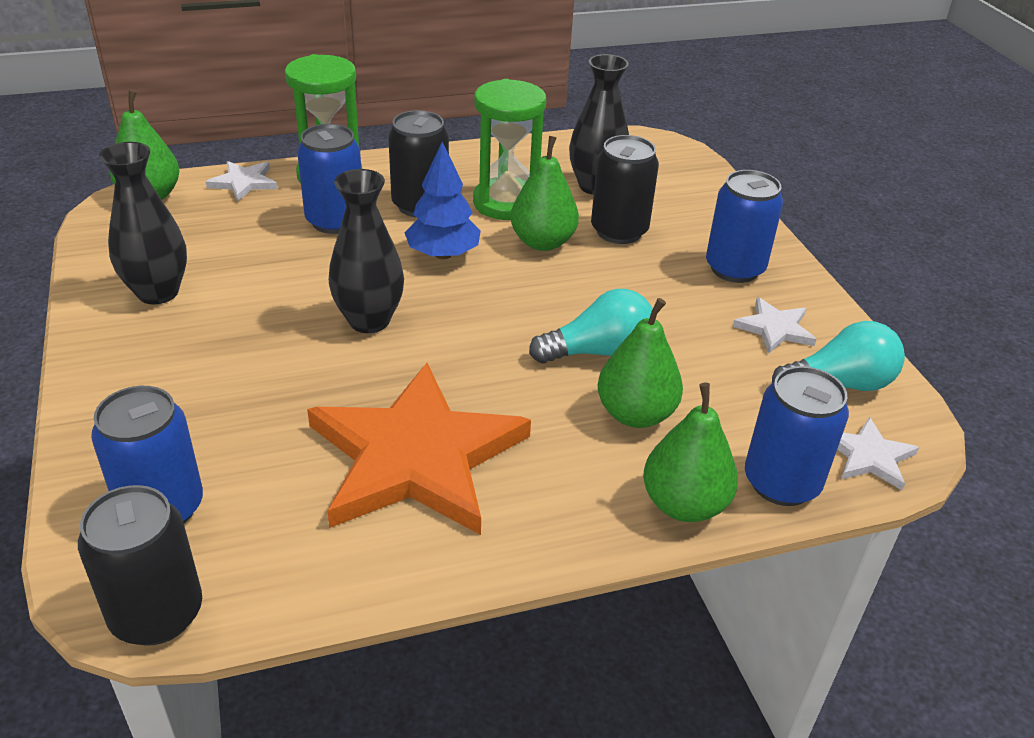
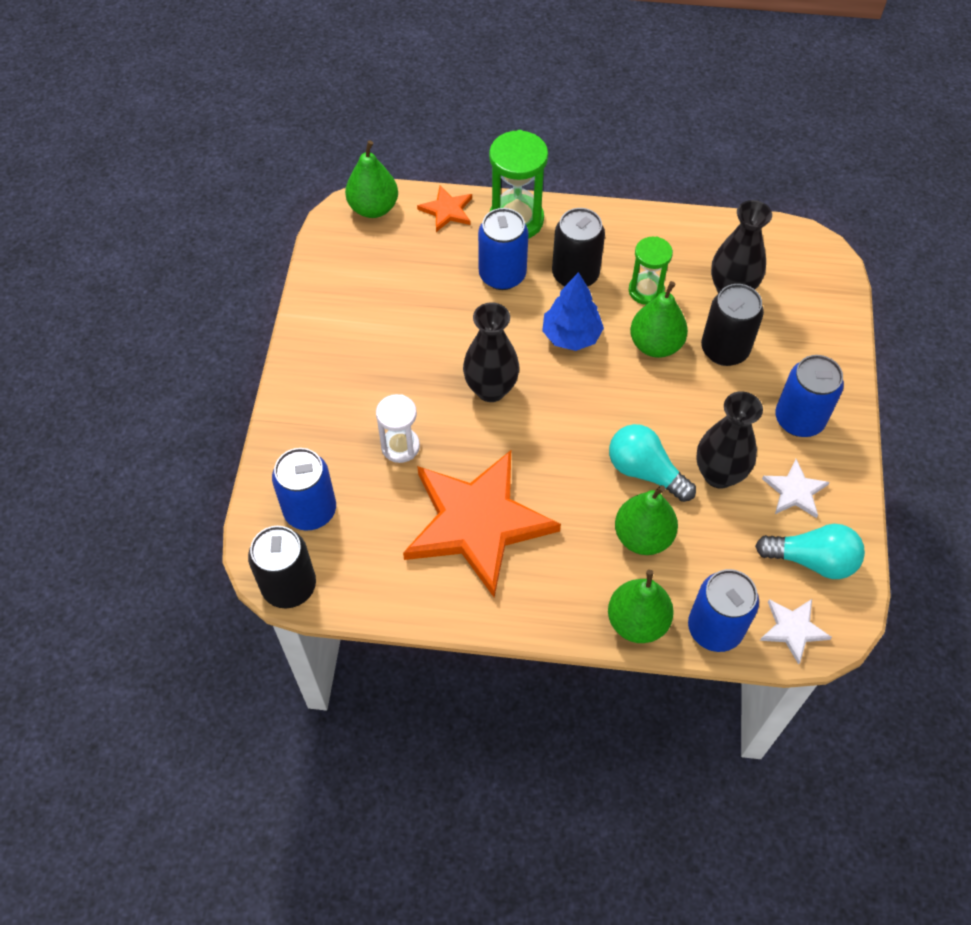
camera: 25 degrees right, 20 degrees up
(158, 292) = (353, 317): black vase -> black vase (719, 474)
(243, 182) = (447, 210): white star -> orange star
(272, 403) = (400, 446): none -> white hourglass
(506, 203) = (646, 291): green hourglass -> green hourglass, size x0.63
(599, 352) = (645, 471): turquoise light bulb -> turquoise light bulb turned 150 degrees counterclockwise

